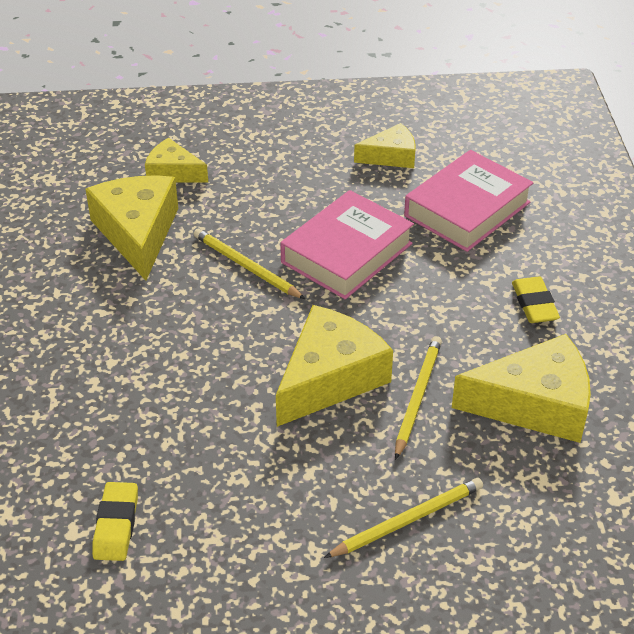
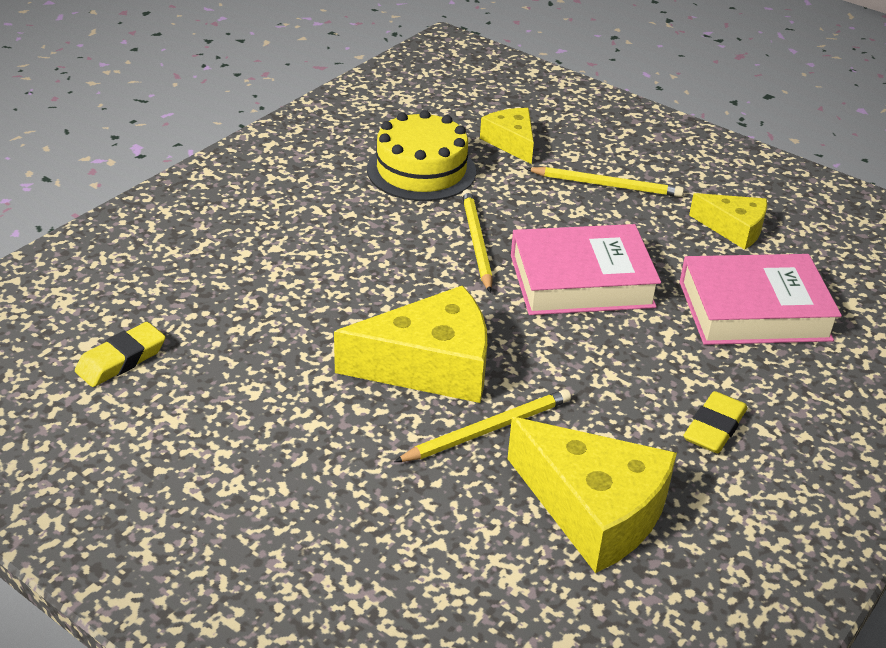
camera: 40 degrees right, 5 degrees down
(138, 233) = (421, 170): yellow cheese -> yellow cake
(407, 520) = (341, 518): yellow pencil -> yellow pencil (606, 185)

